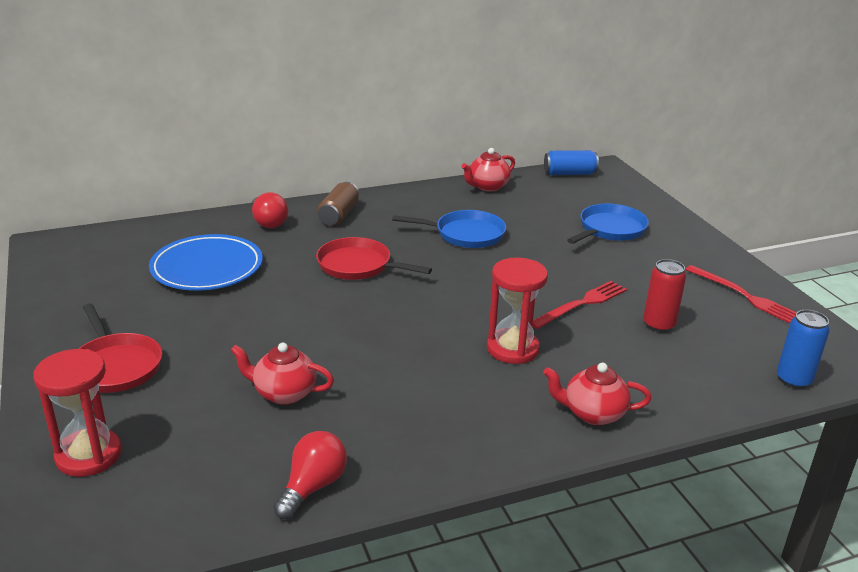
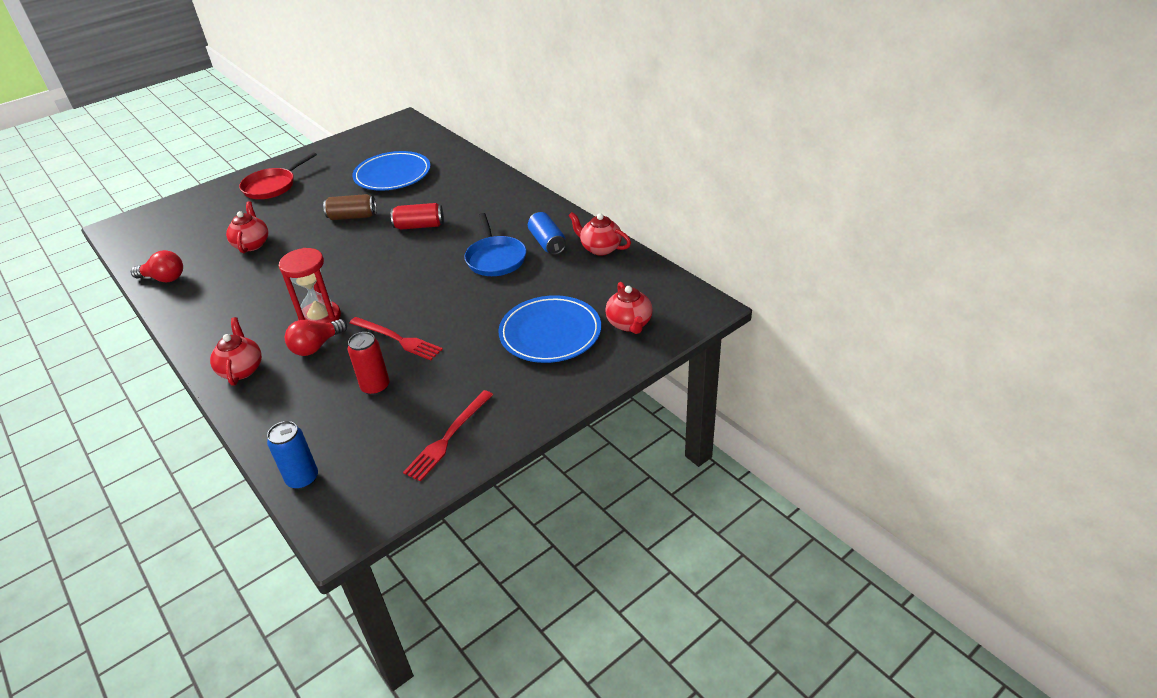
camera: 75 degrees right, 10 degrees up
(88, 455) = (191, 207): red hourglass -> none
(268, 222) = (469, 174): red light bulb -> red light bulb (316, 346)
(339, 215) = (497, 196): brown can -> brown can (352, 216)
(358, 265) = (419, 226): red pan -> red can
(569, 173) = (669, 287): blue can -> blue can (547, 243)
(610, 229) = (550, 333): blue pan -> blue plate
(613, 197) = (629, 324): none -> red teapot

